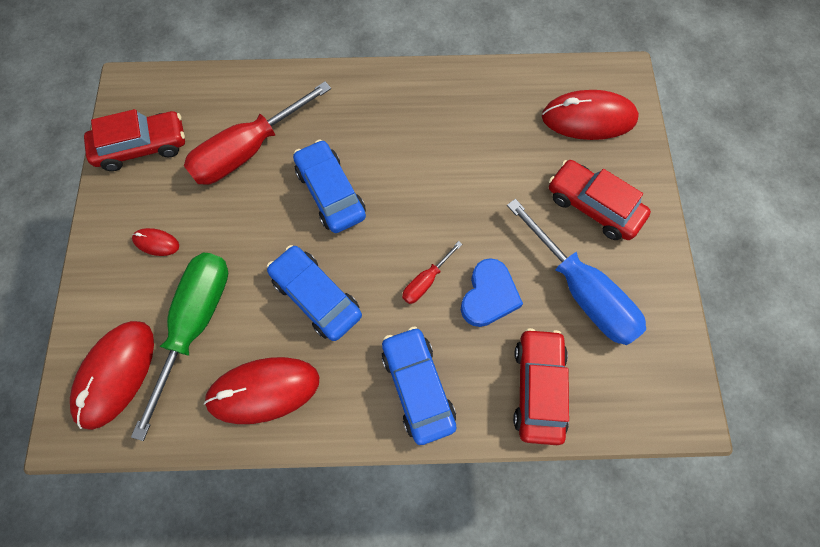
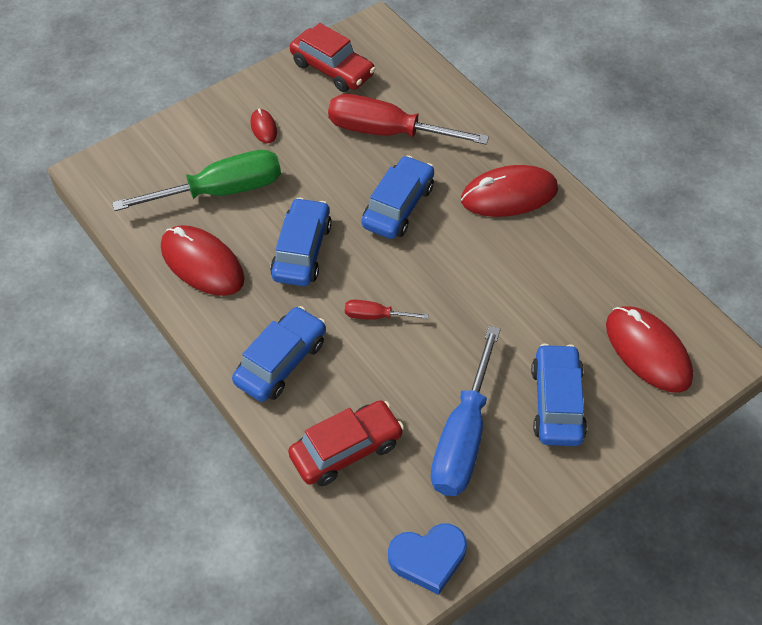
camera: 55 degrees right, 15 degrees down
(116, 374) = (149, 170): red mouse -> red mouse (509, 195)
(488, 296) = (399, 368): blue heart -> blue heart (428, 559)
(593, 206) = (556, 403): red car -> blue car

